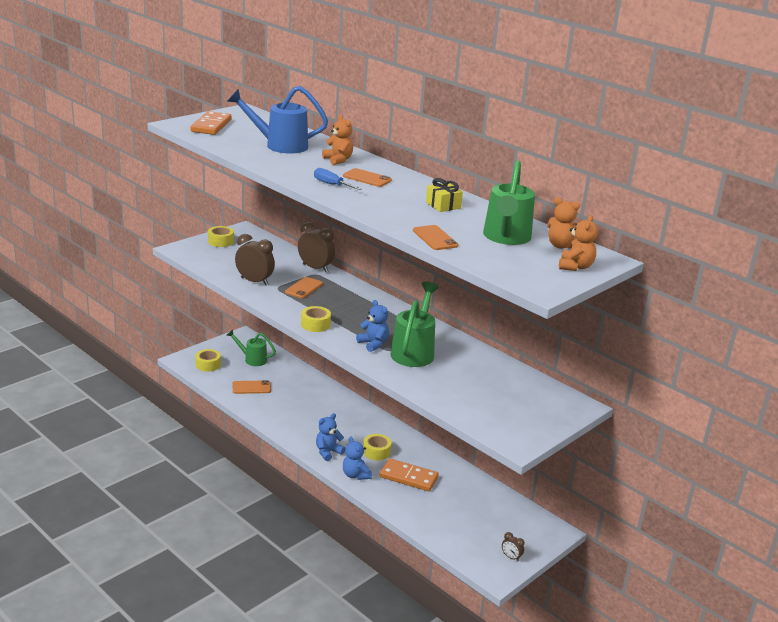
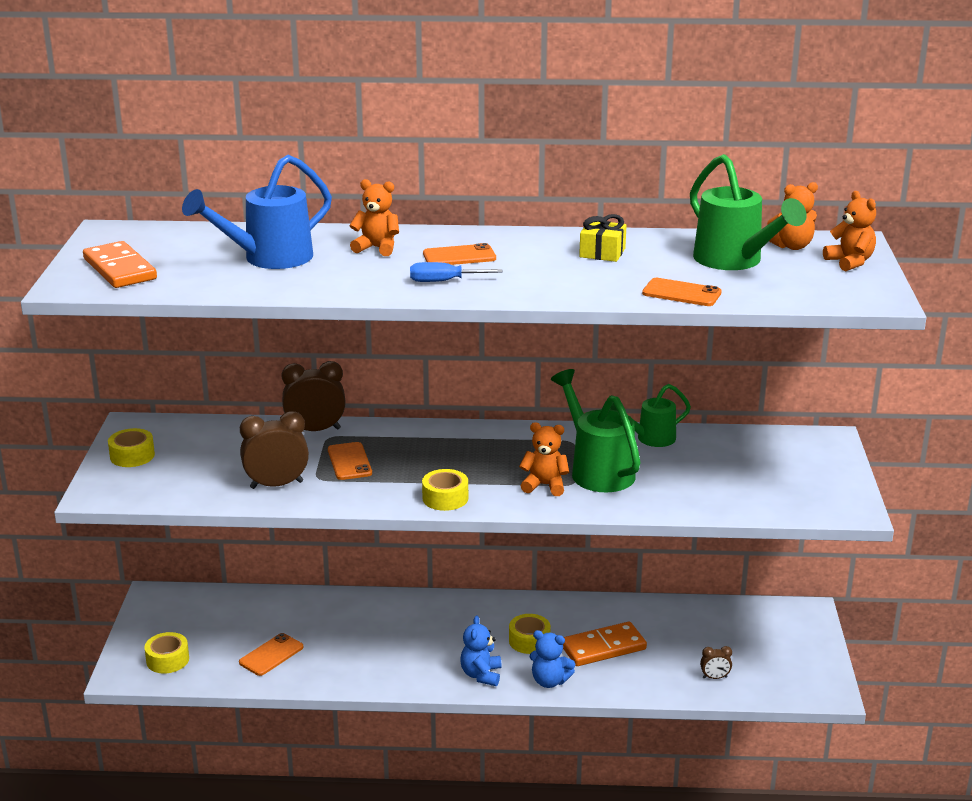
camera: 40 degrees left, 0 degrees up
(252, 359) = (214, 619): green watering can -> green watering can (650, 438)
(373, 344) = (544, 485): blue teddy bear -> orange teddy bear
(511, 557) = (813, 665): brown clock -> brown clock (715, 677)

